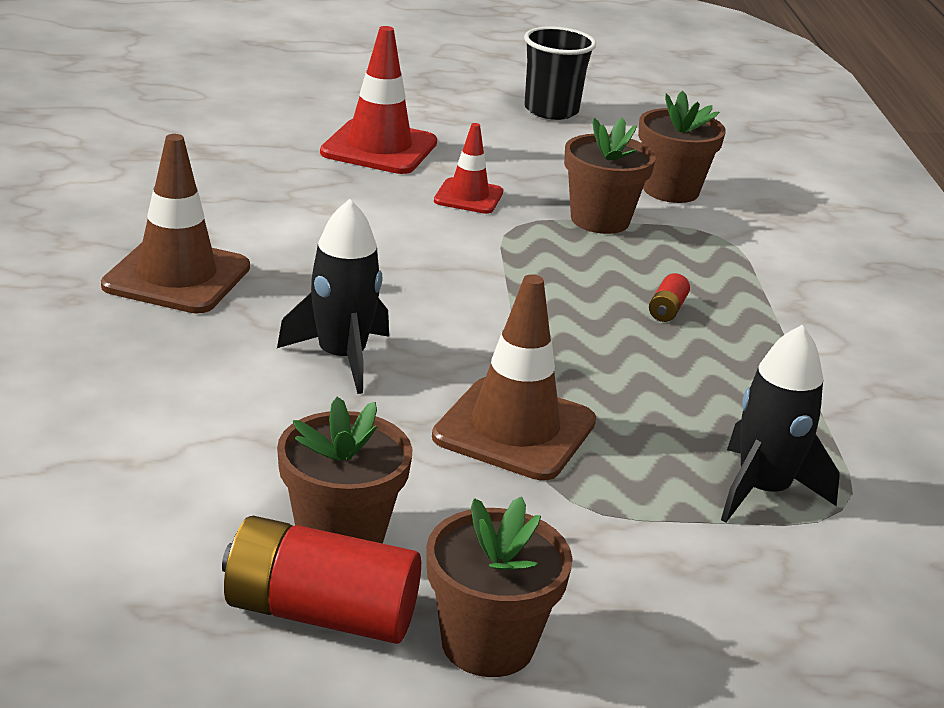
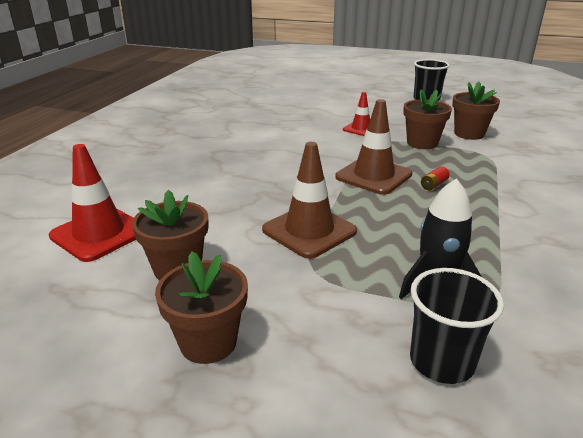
camera: 25 degrees right, 0 degrees up
(177, 277) = (202, 148): brown traffic cone -> brown traffic cone (373, 176)
(320, 613) = (134, 306): red battery -> none
(341, 357) = (247, 187): black rocket -> none
(379, 148) = (332, 108): red traffic cone -> red traffic cone (99, 234)
(826, 601) = (441, 361): none -> black cup

